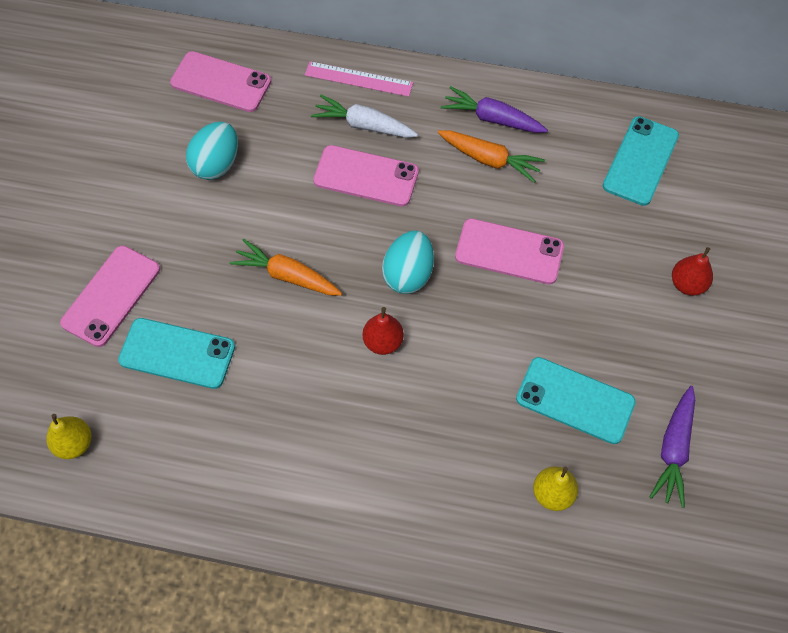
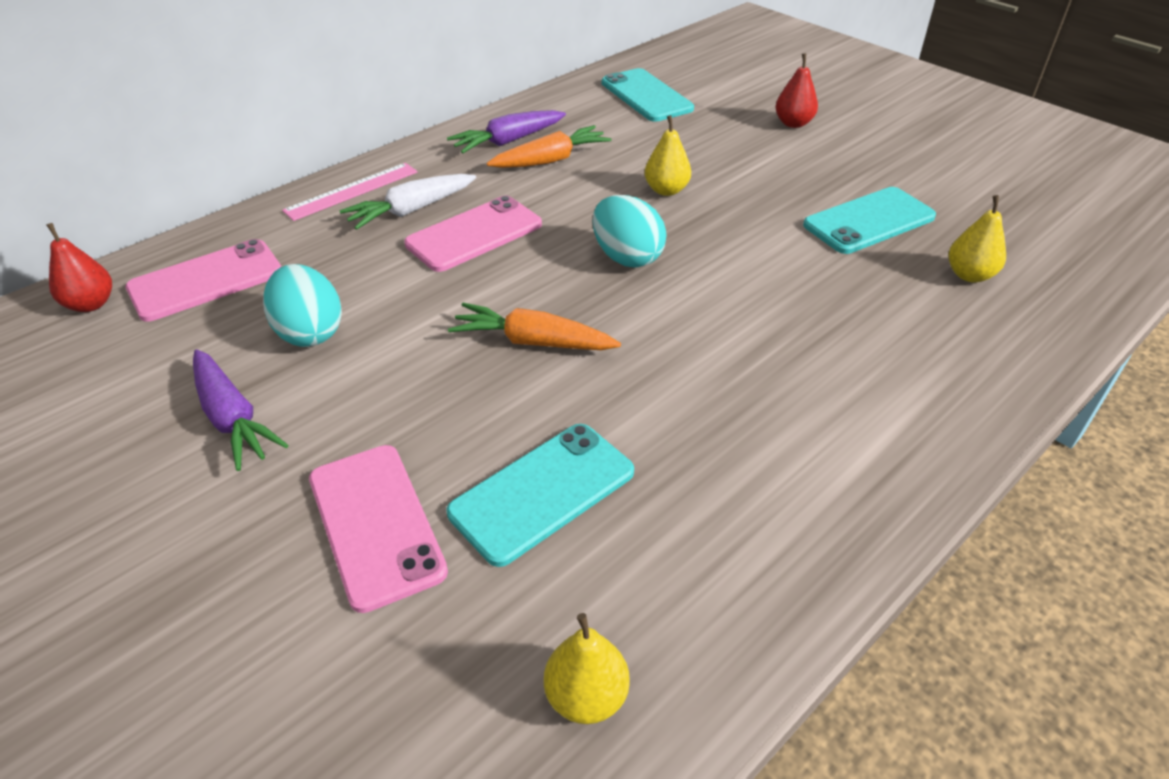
camera: 55 degrees left, 20 degrees down
(287, 275) = (533, 342): orange carrot -> orange carrot turned 45 degrees clockwise
(383, 342) = (694, 308): red pear -> red pear (91, 304)
(509, 252) = (666, 190): pink phone -> yellow pear
(673, 449) = (961, 193): purple carrot -> purple carrot (232, 418)

